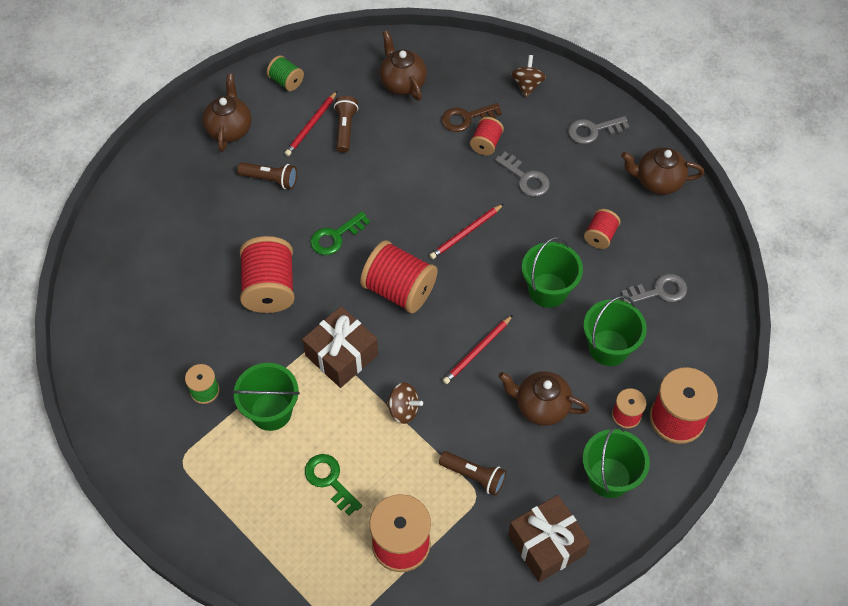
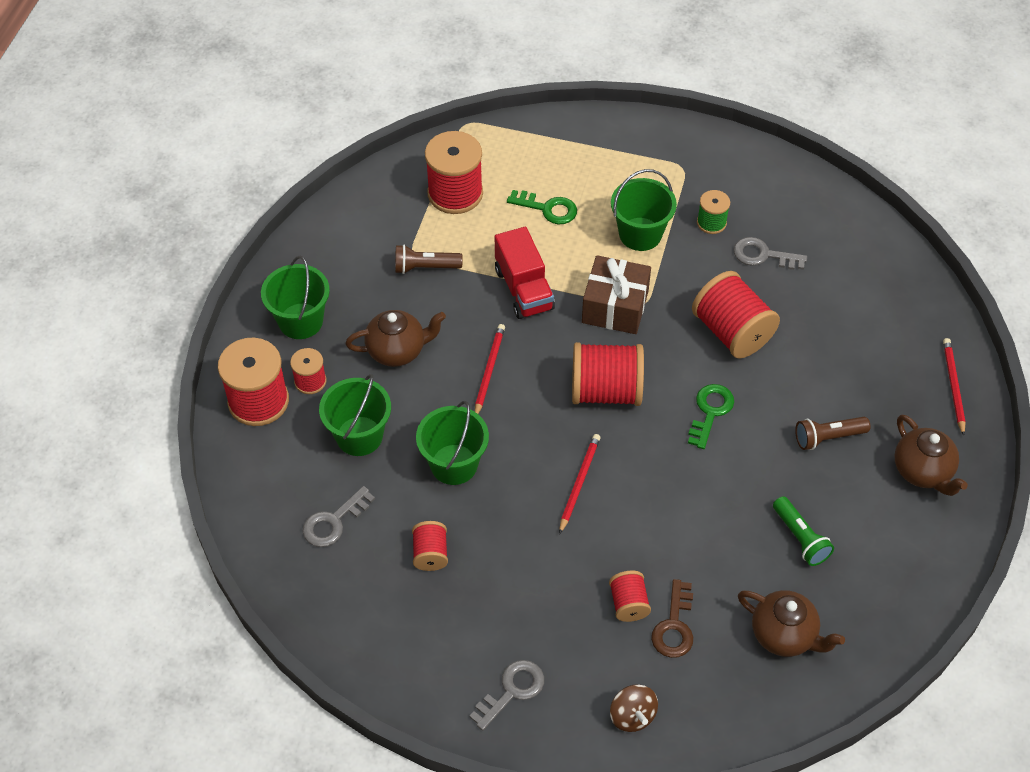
camera: 150 degrees right, 5 degrees down
(286, 81) = (917, 563): green spool -> none
(311, 125) = (840, 522): red pencil -> red pencil (953, 386)
(345, 128) = (800, 538): brown flashlight -> green flashlight
(403, 409) = (524, 289): brown spinning top -> red truck
(466, 118) = (674, 626): brown key -> brown key turned 150 degrees clockwise
(525, 178) = (555, 582): grey key -> grey key (763, 255)
(546, 544) = (330, 246): brown gift -> none
(658, 181) = (397, 659): brown teapot -> none

